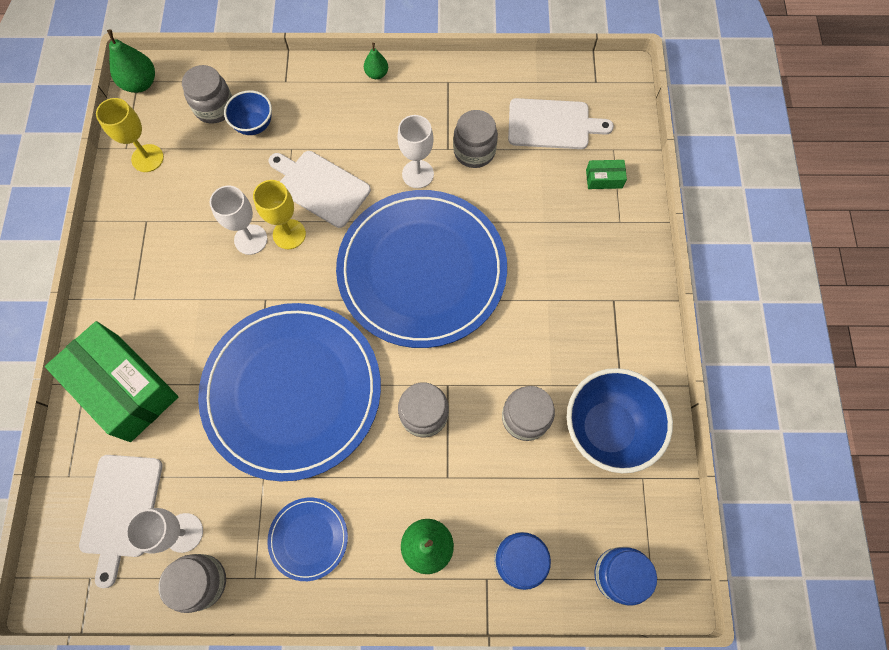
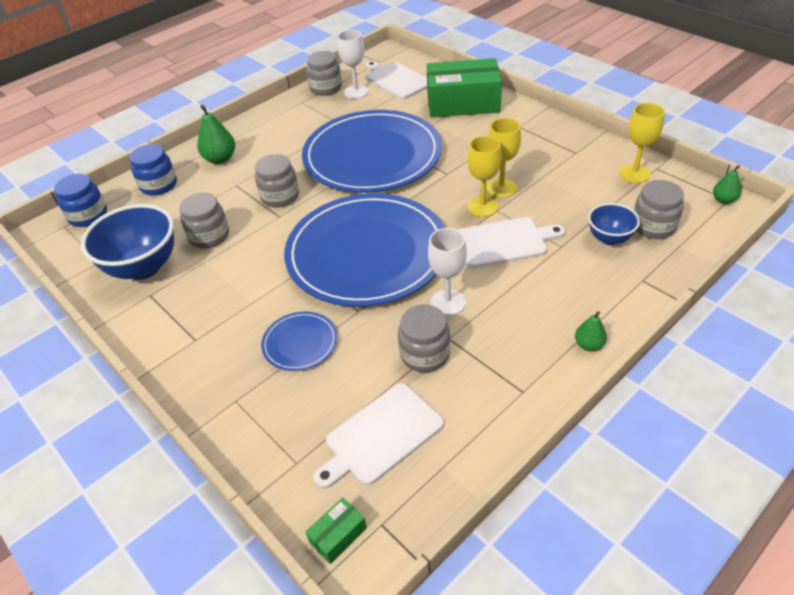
camera: 140 degrees right, 25 degrees down
(140, 83) = (723, 200): green pear -> green pear, size x0.60
(251, 239) = (501, 188): white goblet -> yellow goblet
(308, 538) = (290, 125): blue plate -> blue plate (300, 343)
(604, 179) = (282, 426): green box -> green box (338, 535)

